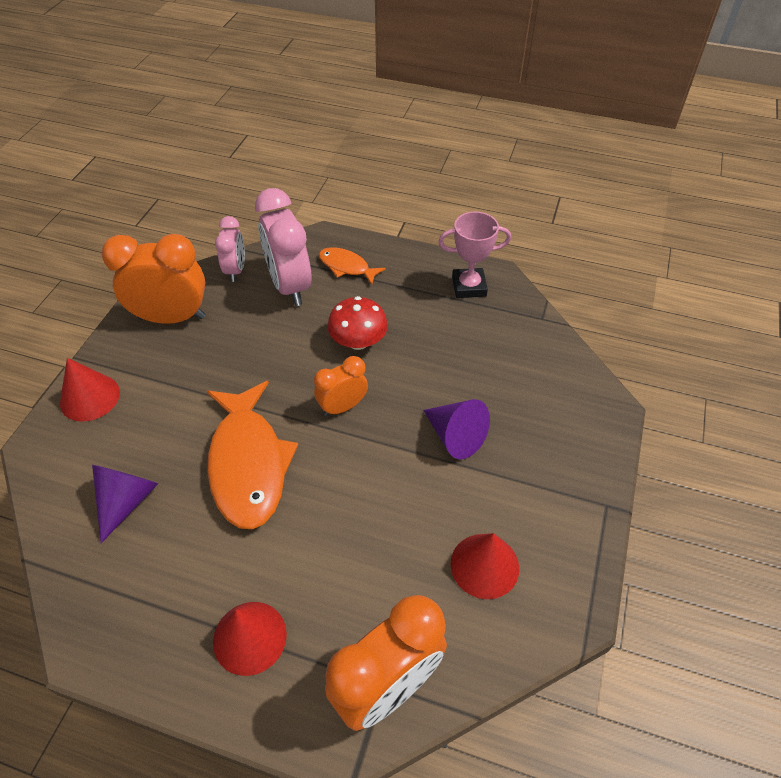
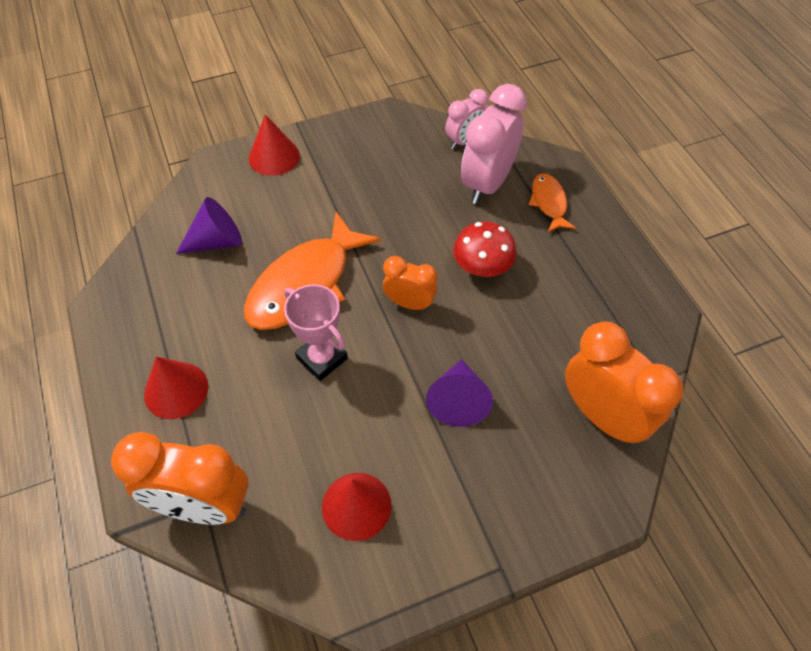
camera: 50 degrees right, 5 degrees up
(172, 318) = (382, 143): orange clock -> orange clock (602, 416)
(469, 286) = (628, 300): pink trophy -> pink trophy (322, 358)

